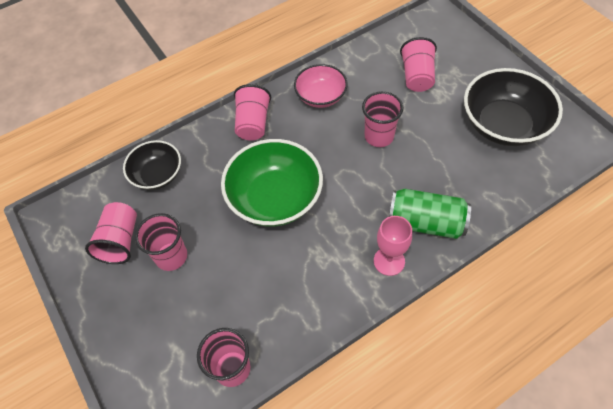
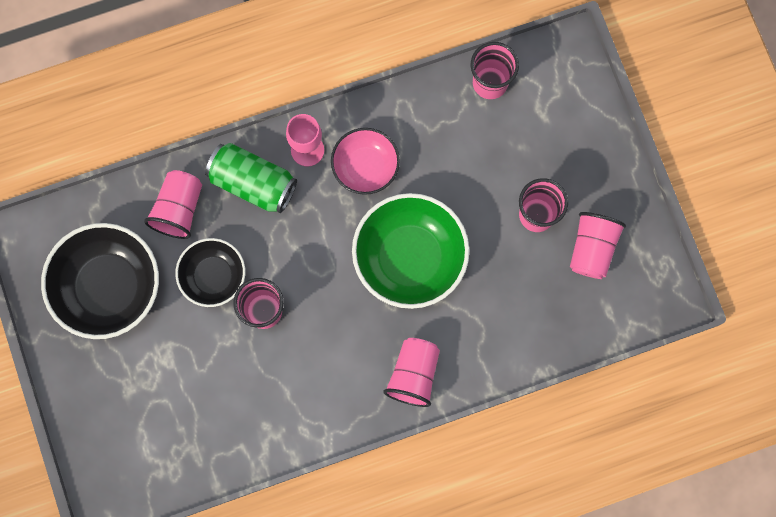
camera: 170 degrees left, 20 degrees up
(157, 175) = (543, 327): black bowl -> black bowl (213, 276)
(321, 96) = (316, 395): pink bowl -> pink bowl (365, 167)
(417, 76) = (181, 394): pink cup -> pink cup (179, 209)

